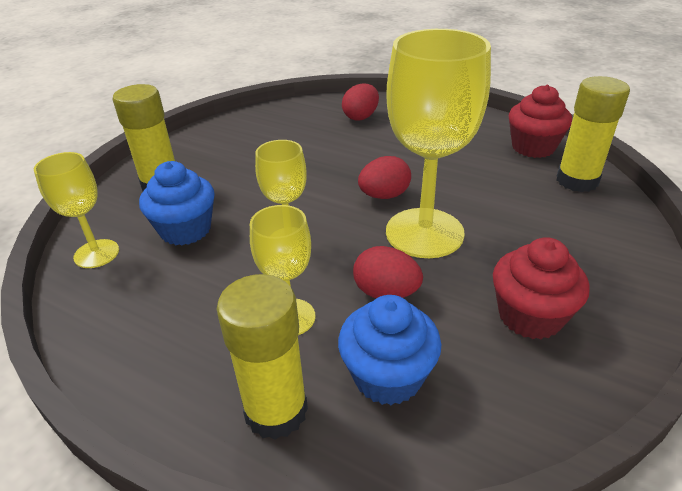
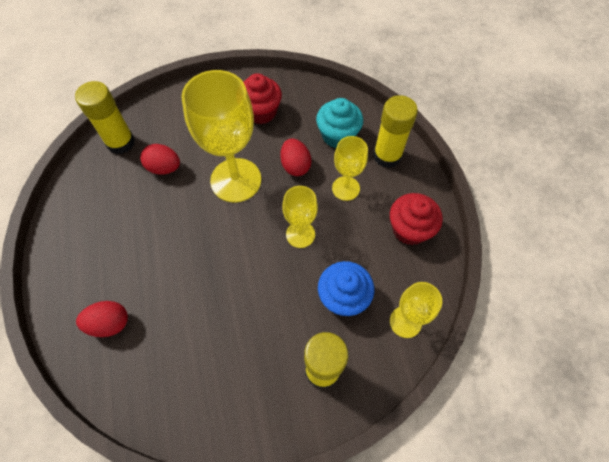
camera: 135 degrees left, 25 degrees up
(384, 196) = (216, 222): red egg -> red egg (164, 168)
(387, 376) = (338, 135): blue cupcake -> turquoise cupcake
(533, 147) = (87, 181): red cupcake -> red cupcake (409, 229)

